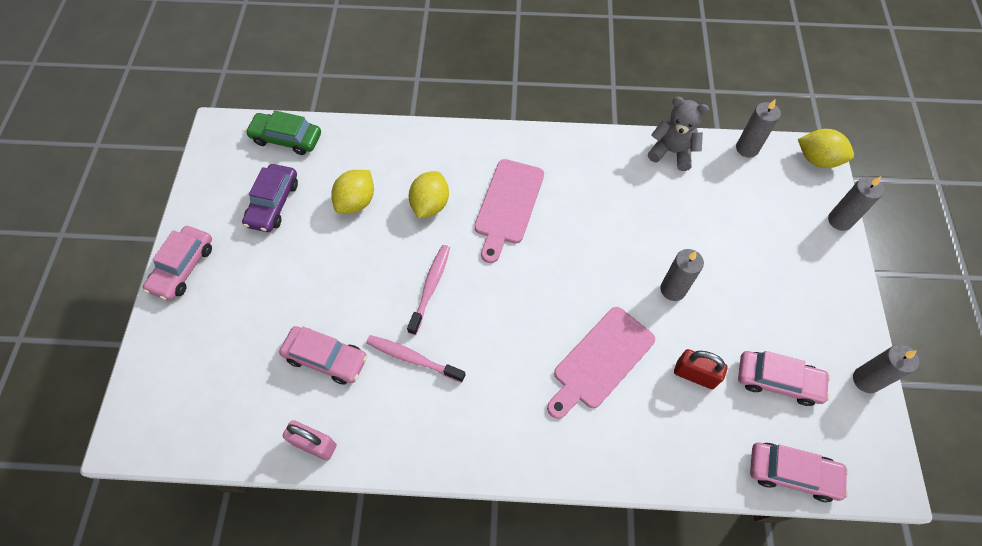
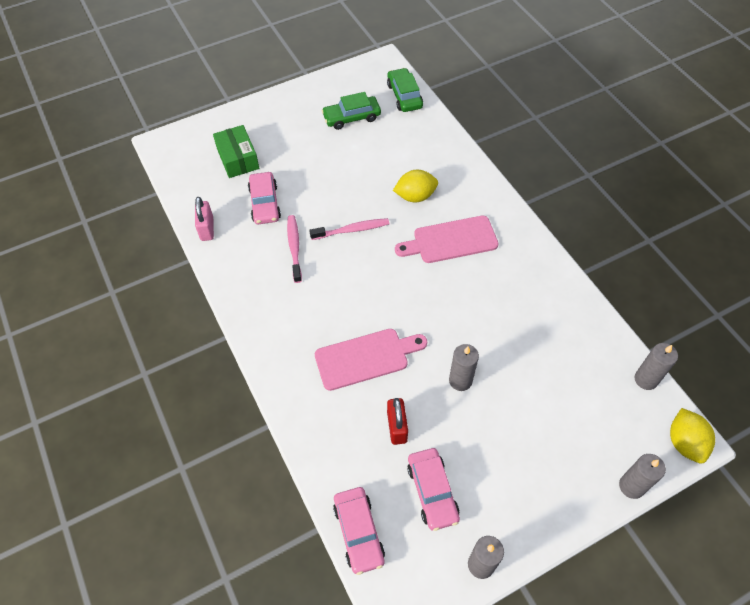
camera: 60 degrees right, 5 degrees down
(183, 267) = (277, 103): pink car -> none
(233, 354) = (238, 159): none -> green box
(273, 203) = (351, 117): purple car -> green car
(356, 202) = (386, 157): yellow lemon -> none
(600, 361) = (366, 358): pink cutting board -> pink cutting board turned 150 degrees clockwise
(672, 152) = (591, 324): grey teddy bear -> none

